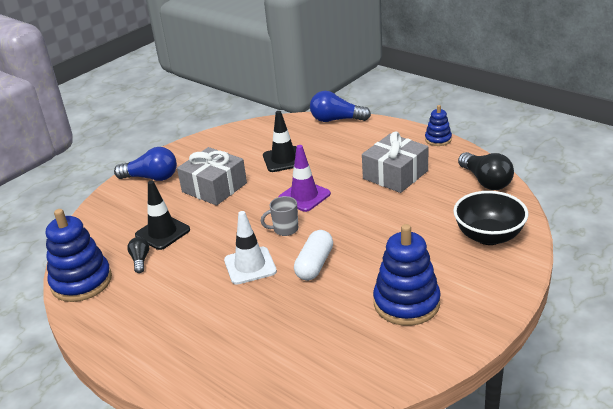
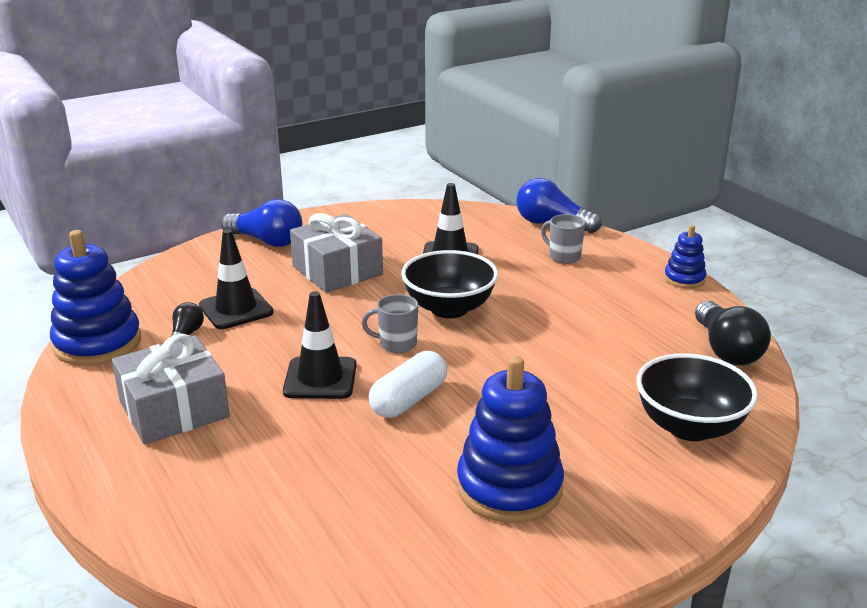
camera: 15 degrees right, 5 degrees down
(250, 266) = (320, 378): white traffic cone -> black traffic cone
(304, 196) = (449, 308): purple traffic cone -> black bowl
(356, 142) = (563, 257): none -> grey mug
(395, 175) = (594, 310): grey gift -> grey gift (174, 409)

